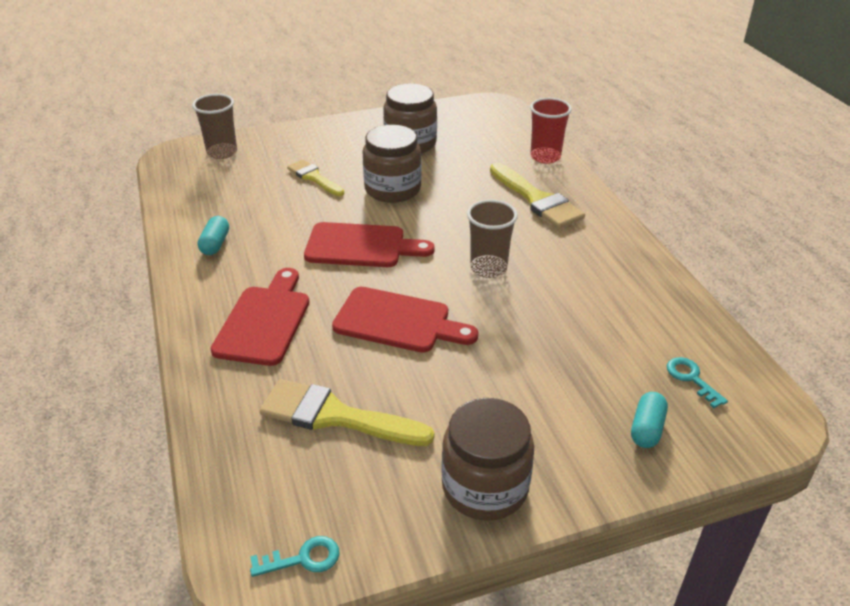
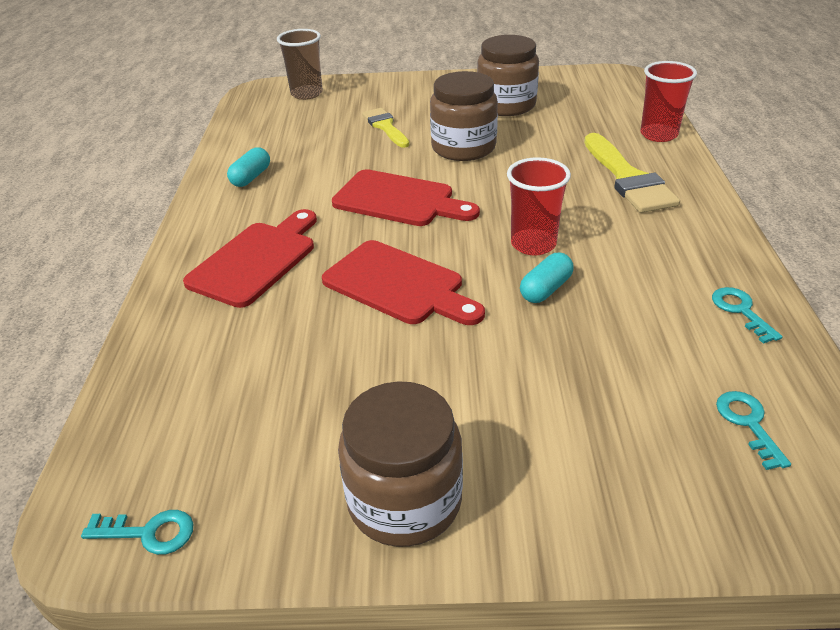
camera: 20 degrees right, 0 degrees up
(336, 416) = (275, 376): yellow brush -> none
(488, 268) = (533, 244): brown cup -> red cup
(646, 429) = (656, 476): turquoise capsule -> turquoise capsule (545, 289)
(658, 296) = (741, 311): none -> turquoise key

